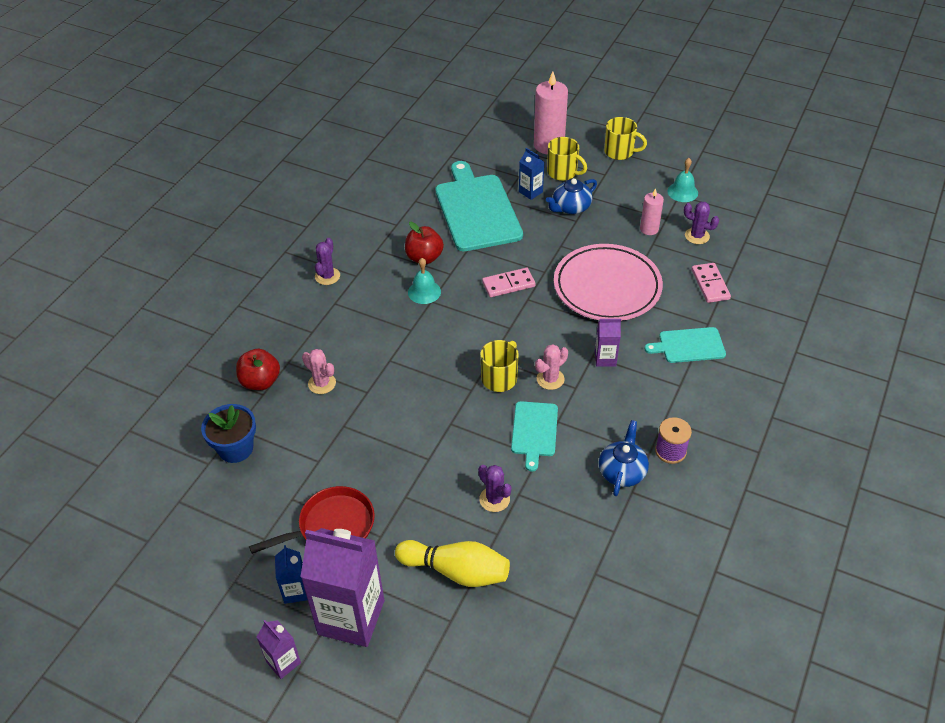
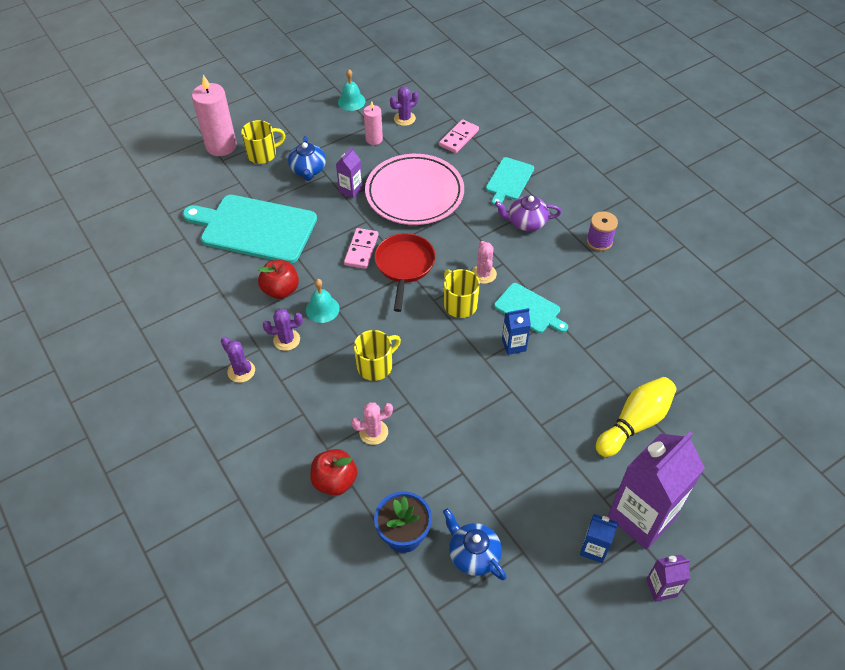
camera: 60 degrees left, 5 degrees up
(332, 526) = (541, 492): red pan -> red pan (404, 266)
(494, 499) = (580, 366): purple cactus -> purple cactus (286, 340)
(530, 192) = (266, 184): blue carton -> blue carton (514, 345)
(605, 359) = (487, 232): purple carton -> purple carton (351, 190)
(619, 152) = (272, 111): yellow mug -> yellow mug (375, 366)
(622, 471) = (600, 277): blue teapot -> blue teapot (473, 554)
(644, 382) = (526, 222): none -> purple teapot
(710, 284) = (459, 138): pink domino -> pink domino turned 75 degrees counterclockwise

